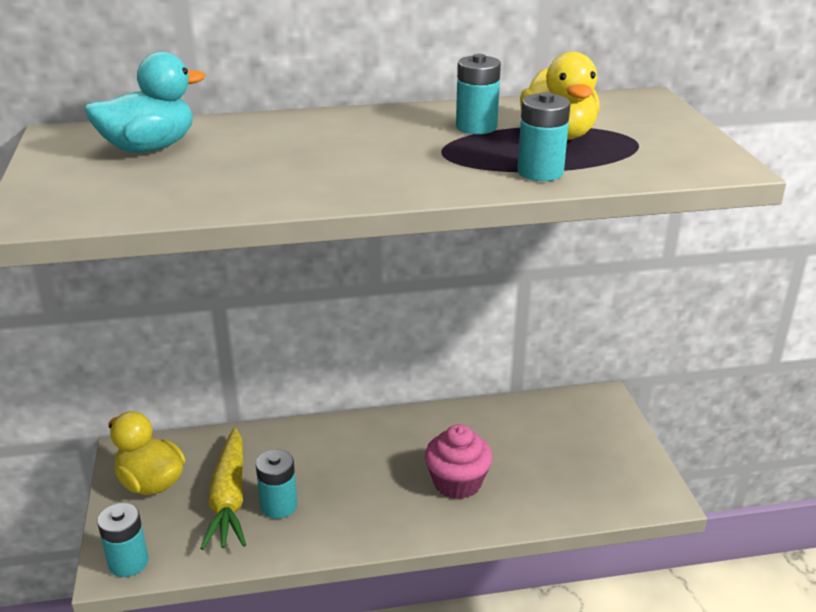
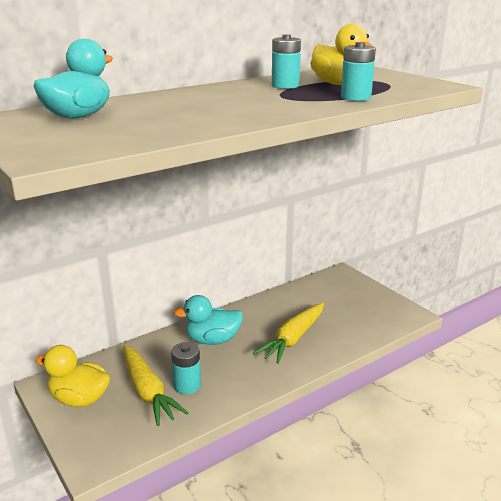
camera: 25 degrees left, 5 degrees down
(128, 562) = (101, 455): turquoise battery -> none
(352, 452) = (212, 340): none -> turquoise duck
(457, 483) = (293, 339): pink cupcake -> yellow carrot

